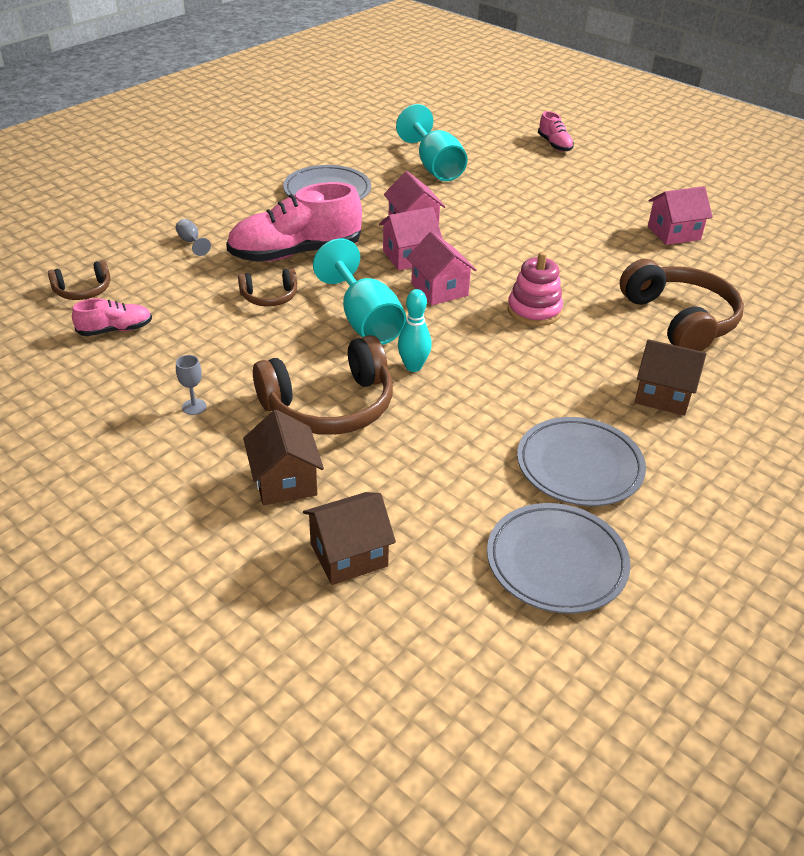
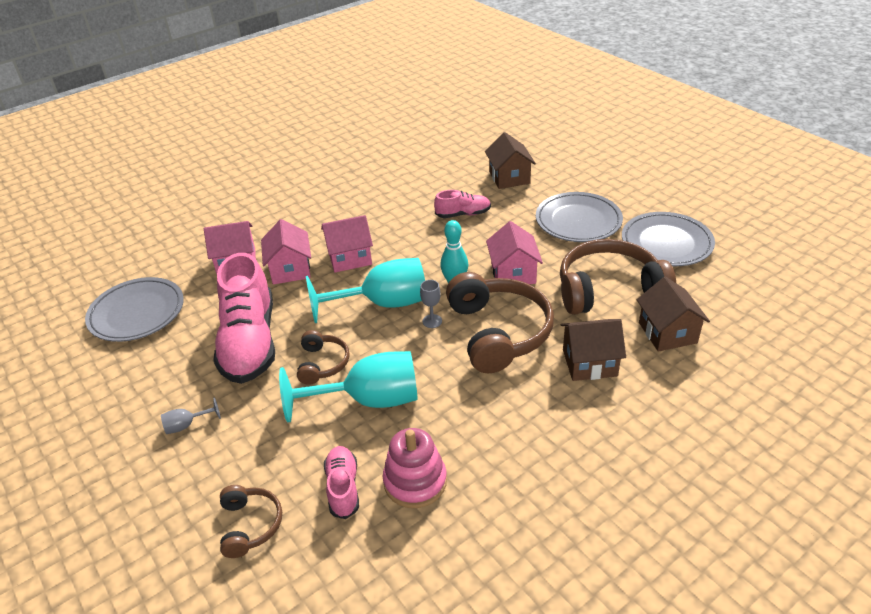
camera: 75 degrees left, 0 degrees up
(194, 407) = (487, 420): grey goblet -> grey goblet (432, 321)
(434, 167) = (134, 238): turquoise goblet -> turquoise goblet (368, 400)
(534, 311) = (396, 214): pink stacking toy -> pink stacking toy (415, 481)
(554, 145) = (141, 168): pink shoe -> pink shoe (463, 214)
(663, 395) = (509, 177): brown house -> brown house turned 45 degrees counterclockwise
(674, 233) = (316, 138): pink house -> pink house (513, 273)
(680, 320) = (428, 156): brown headphones -> brown headphones (609, 290)

